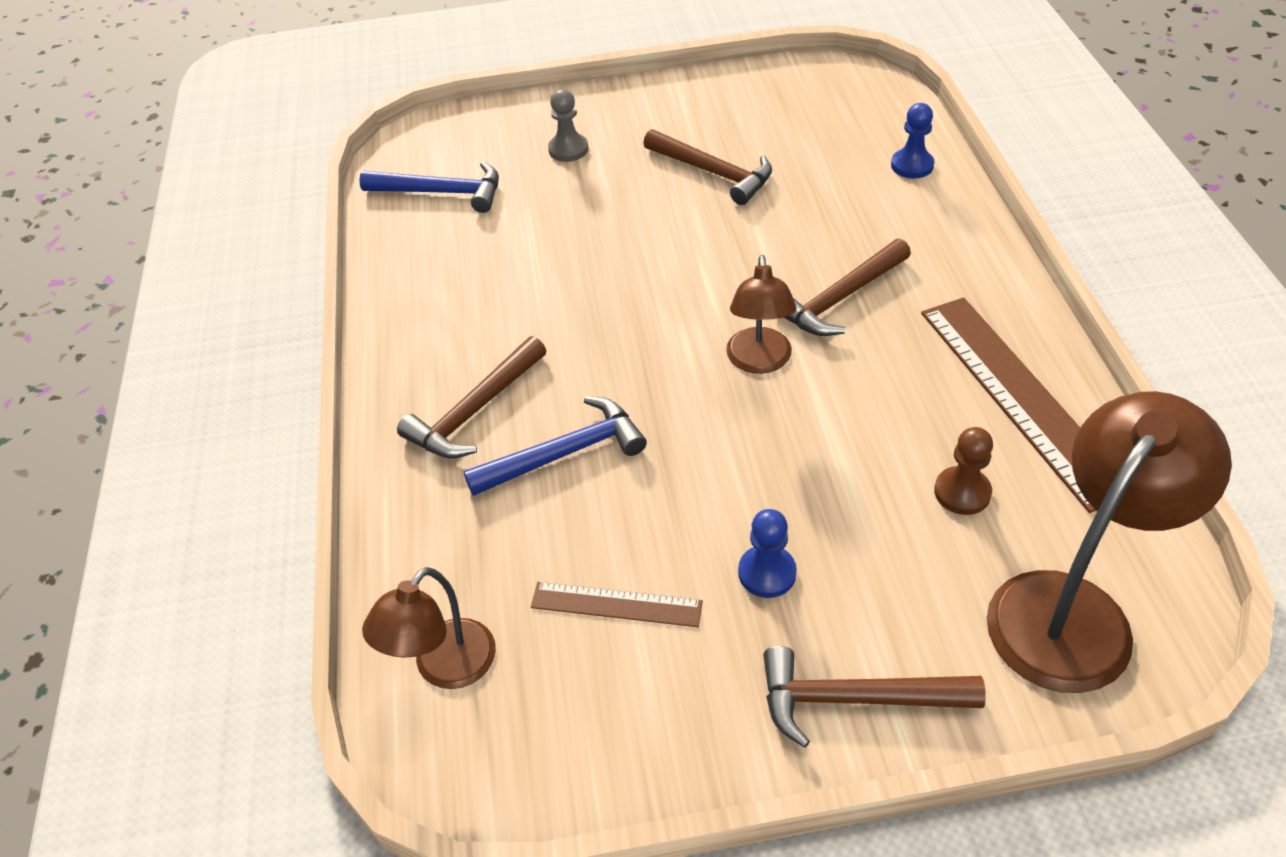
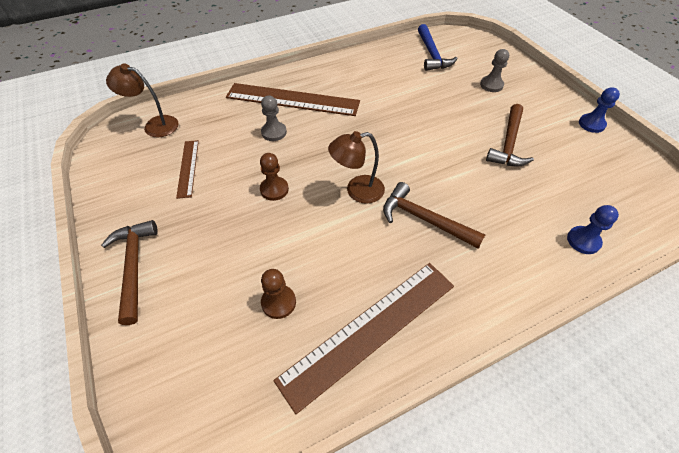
camera: 70 degrees right, 5 degrees up
(475, 411) = (292, 99): brown hammer -> brown ruler
(565, 453) = (274, 132): blue hammer -> grey pawn
(722, 470) = (274, 189): none -> brown pawn
(767, 573) = (210, 218): blue pawn -> blue pawn (591, 124)
(1073, 609) = (194, 374): brown lamp -> none

